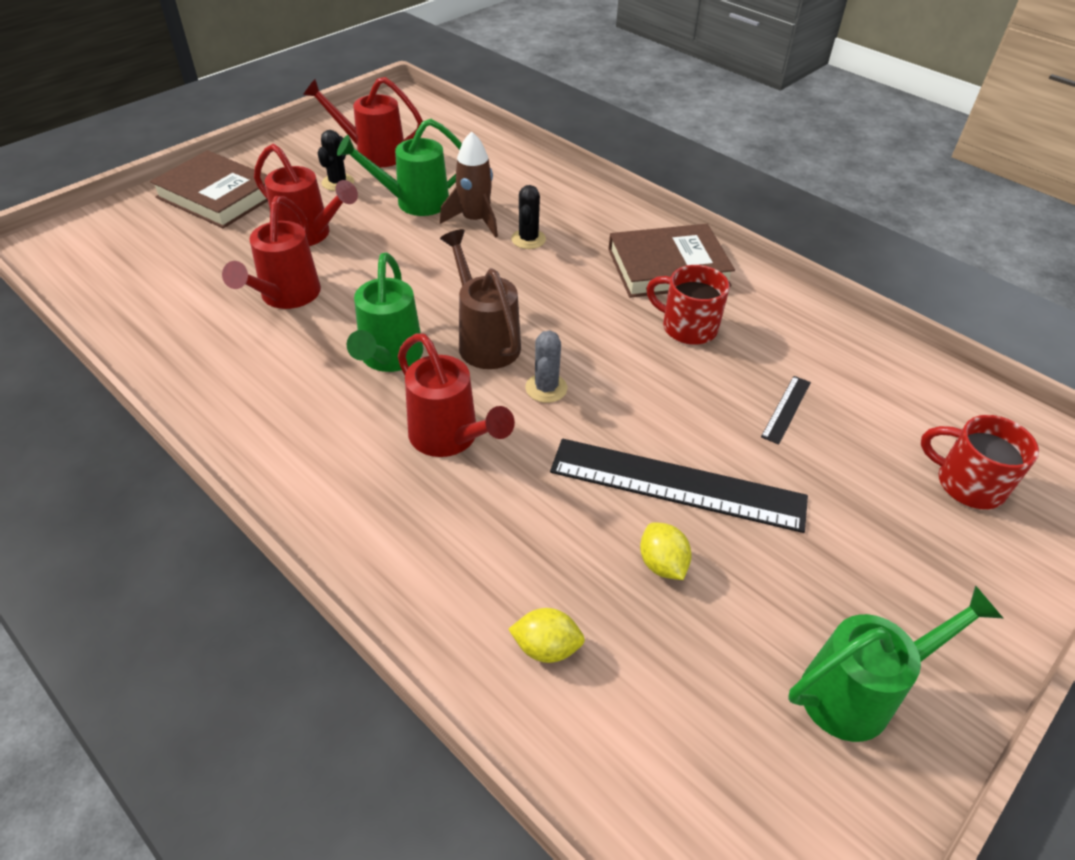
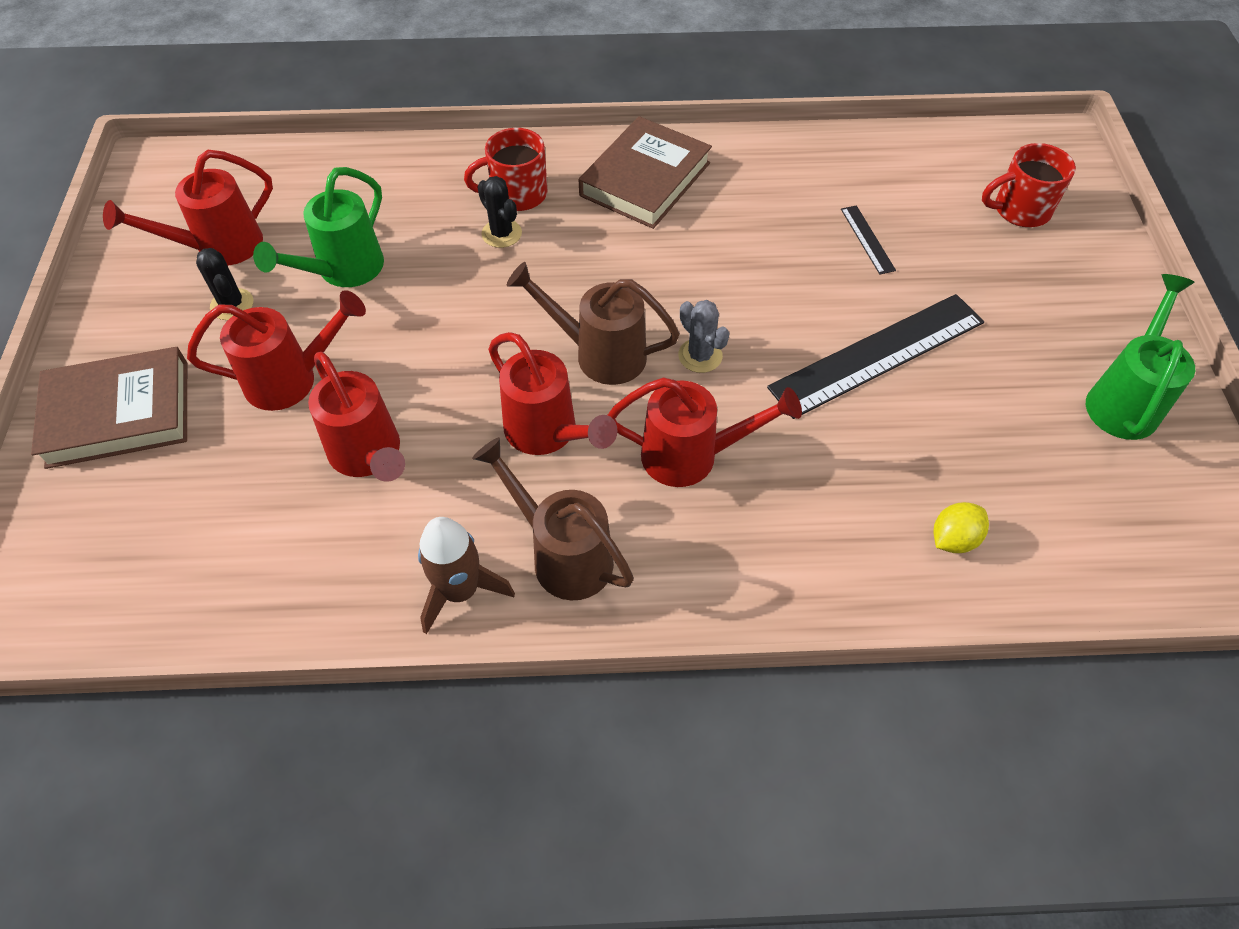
camera: 45 degrees left, 10 degrees up
(296, 426) = (563, 555): none -> brown watering can
(389, 358) = (547, 433): green watering can -> red watering can
(475, 220) = (428, 249): brown rocket -> brown rocket (460, 591)
(662, 564) = (940, 419): yellow lemon -> none
(687, 327) = (726, 223): red mug -> red mug (517, 194)

